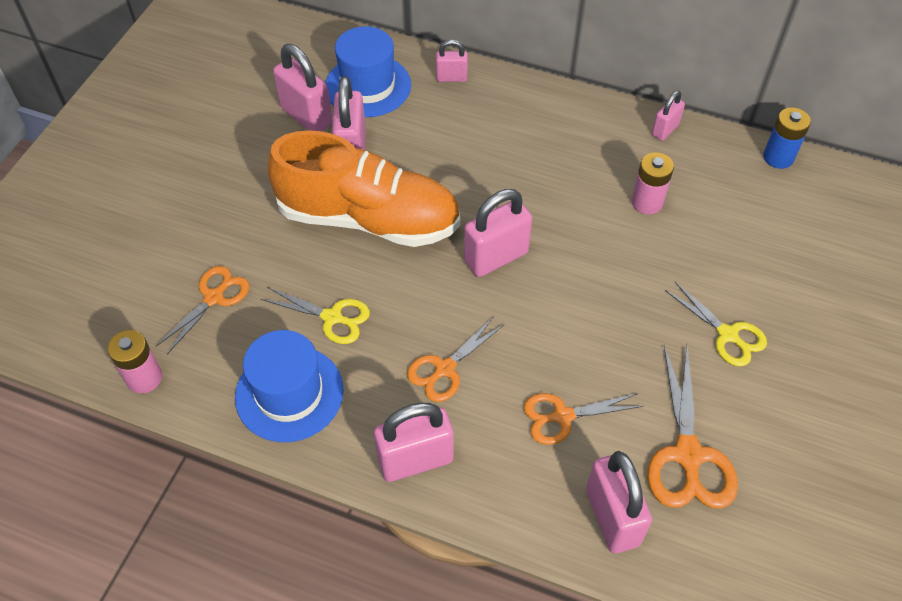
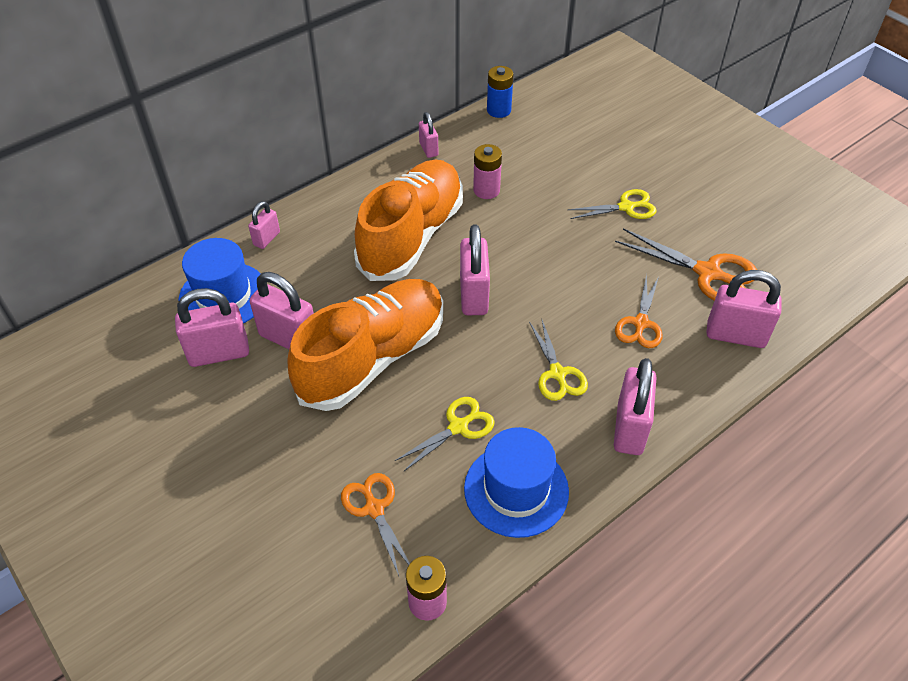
camera: 60 degrees left, 5 degrees down
(444, 369) = (557, 373): orange scissors -> yellow scissors
(535, 174) = (411, 236): none -> orange shoe

